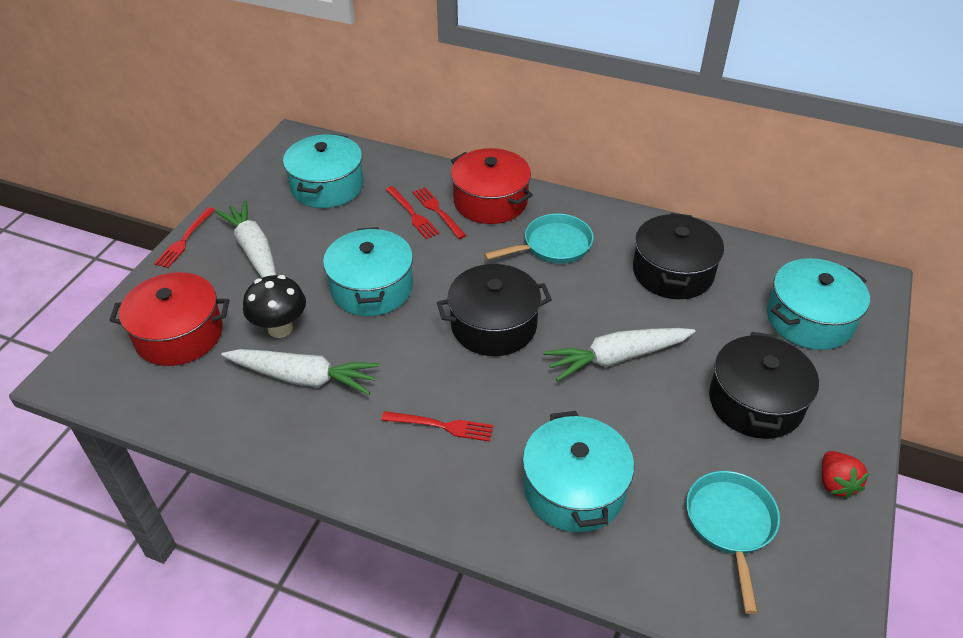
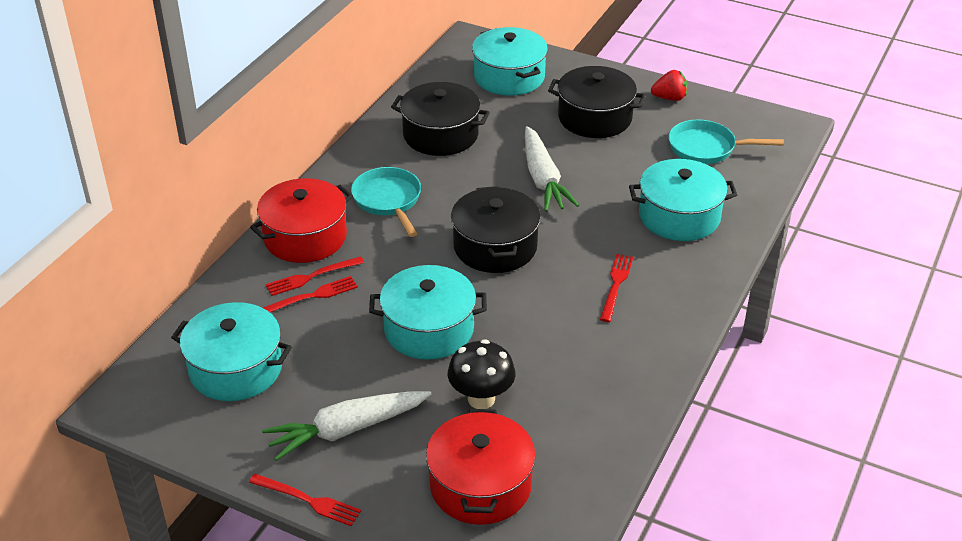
camera: 85 degrees left, 5 degrees down
(303, 378) = (553, 377): white carrot -> none

